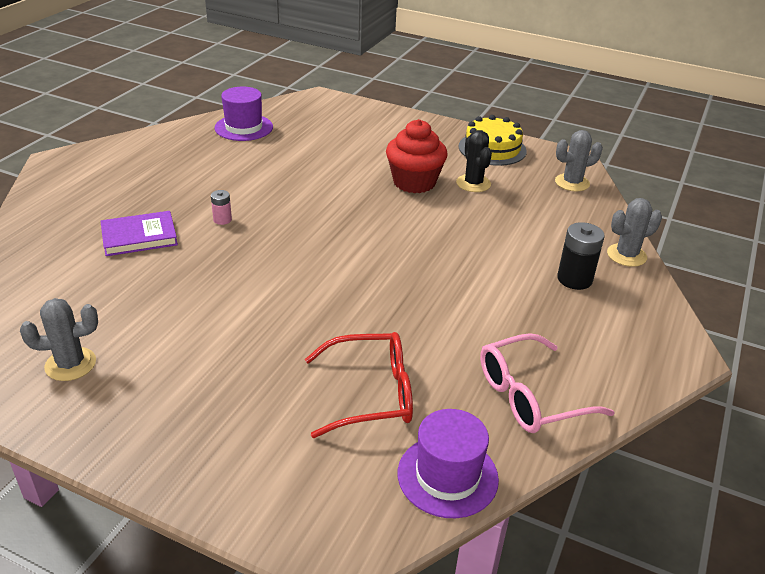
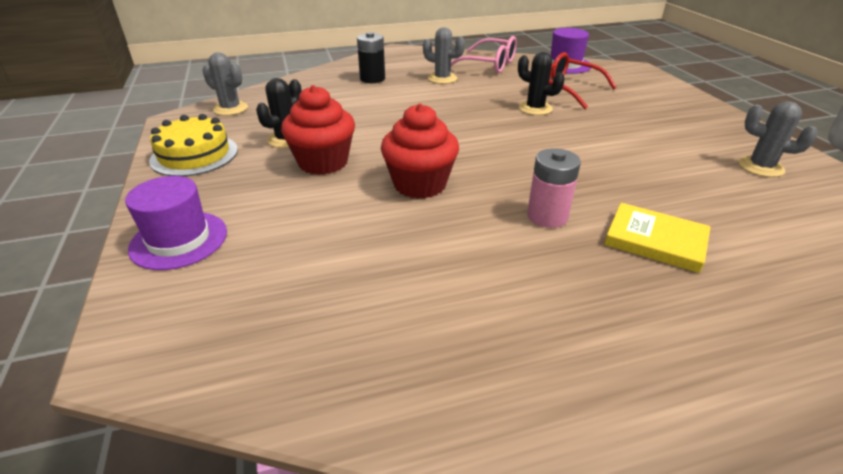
camera: 130 degrees left, 0 degrees up
(139, 237) = (655, 241): purple book -> yellow book
(222, 220) = (547, 216): pink battery -> pink battery, size x1.79
(244, 127) = (342, 356): purple hat -> purple hat (179, 240)
(329, 200) = (420, 184): none -> red cupcake
(358, 331) = (535, 108): none -> black cactus
(626, 255) = (320, 74): grey cactus -> grey cactus (442, 78)

